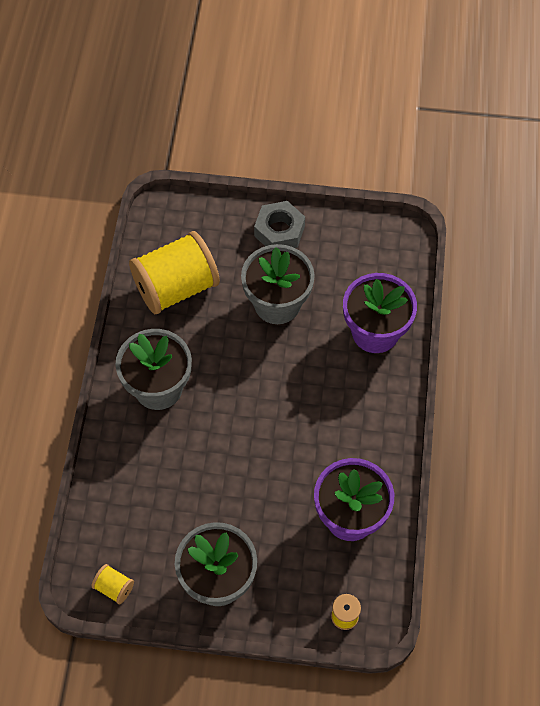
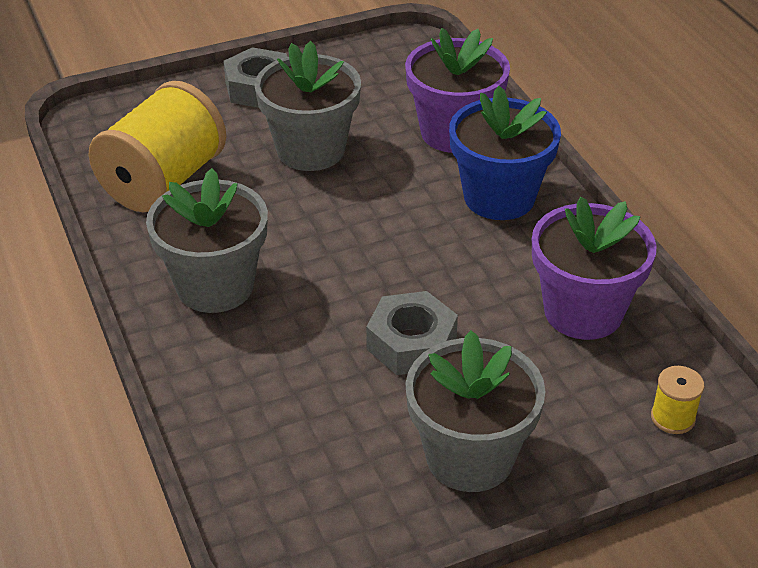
camera: 30 degrees left, 20 degrees down
(114, 588) = (323, 537): yellow spool -> none
(238, 487) = (411, 343): none -> grey nut
(365, 402) = (499, 197): none -> blue flower pot

